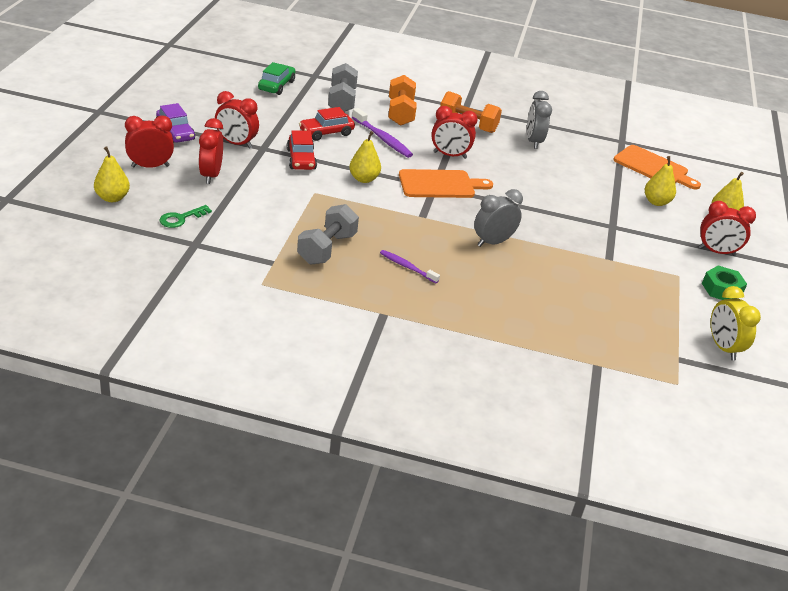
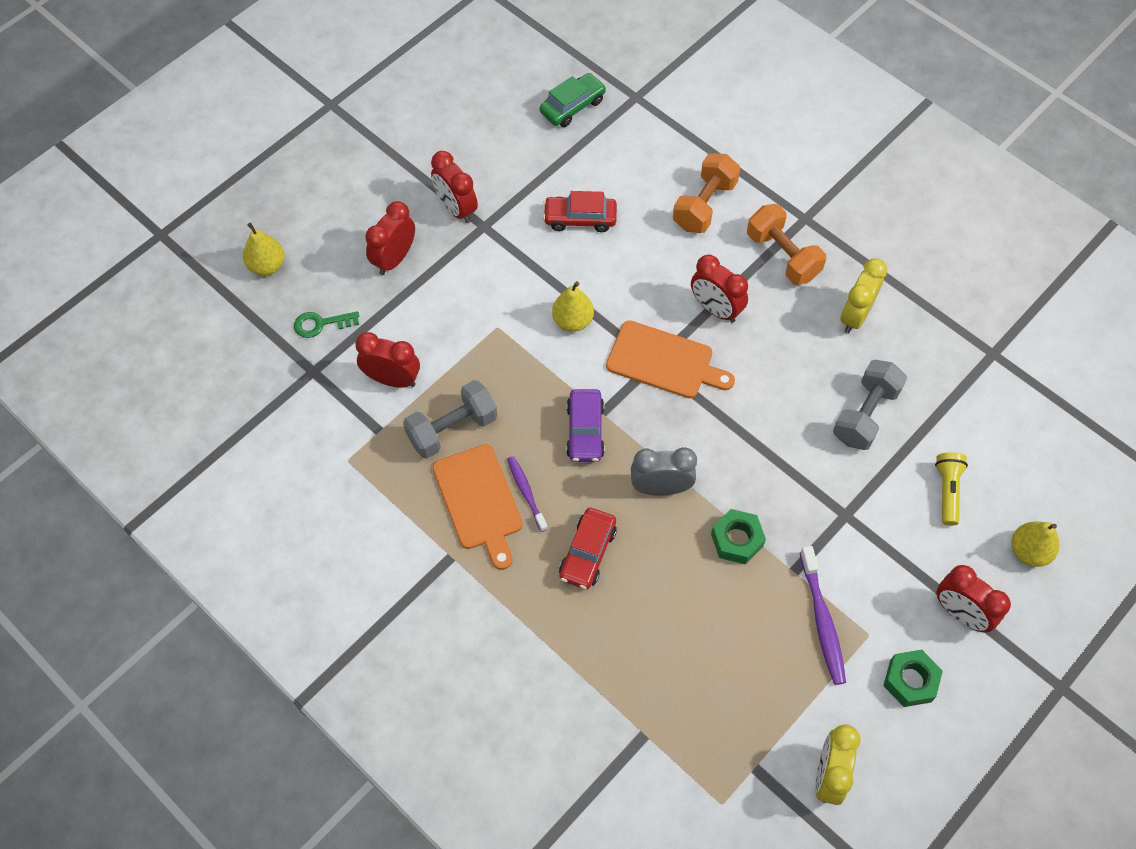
camera: 35 degrees right, 25 degrees up
(150, 166) = (335, 222): red clock -> red clock (392, 379)
(175, 132) = (396, 168): purple car -> purple car (585, 431)
(301, 159) = (517, 261): red car -> red car (588, 553)
(342, 101) = (640, 160): grey dumbbell -> grey dumbbell (865, 414)
(382, 138) = (646, 250): purple toothbrush -> purple toothbrush (822, 620)
(533, 141) = (855, 316): grey clock -> yellow clock
(562, 254) = (737, 540): none -> green nut
(653, 167) = (999, 422): orange cutting board -> orange cutting board (479, 501)
(656, 202) = (947, 491): yellow pear -> yellow flashlight

